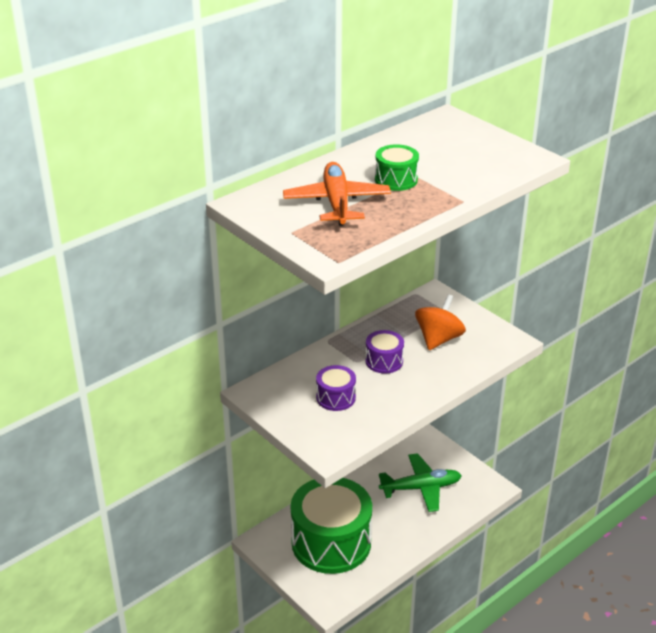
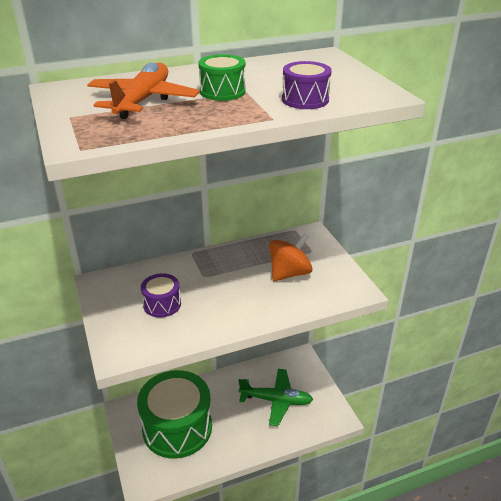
camera: 20 degrees right, 0 degrees up
(384, 361) = (227, 281): purple drum -> purple drum (305, 100)

